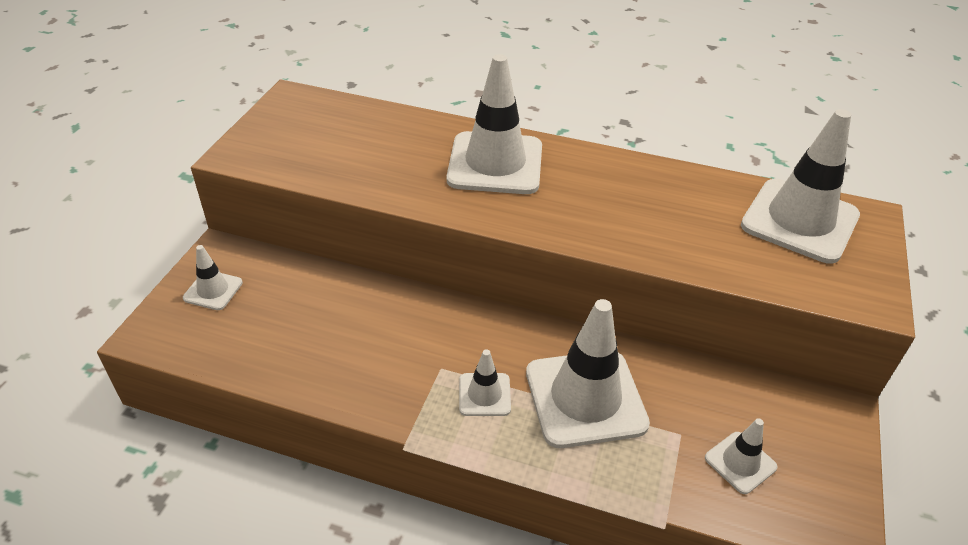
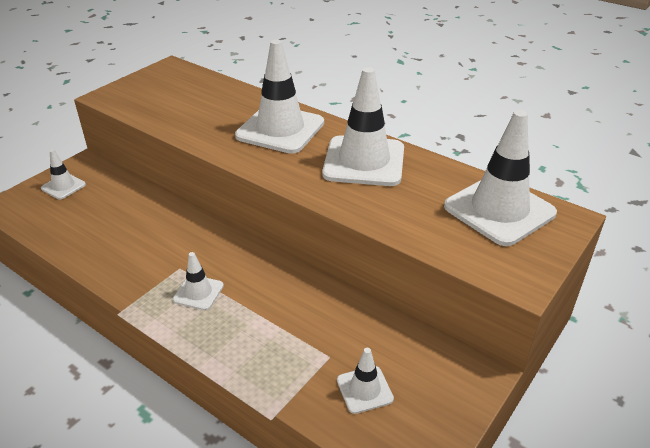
camera: 20 degrees right, 5 degrees down
(585, 398) = (271, 313): white traffic cone -> white traffic cone (364, 161)

